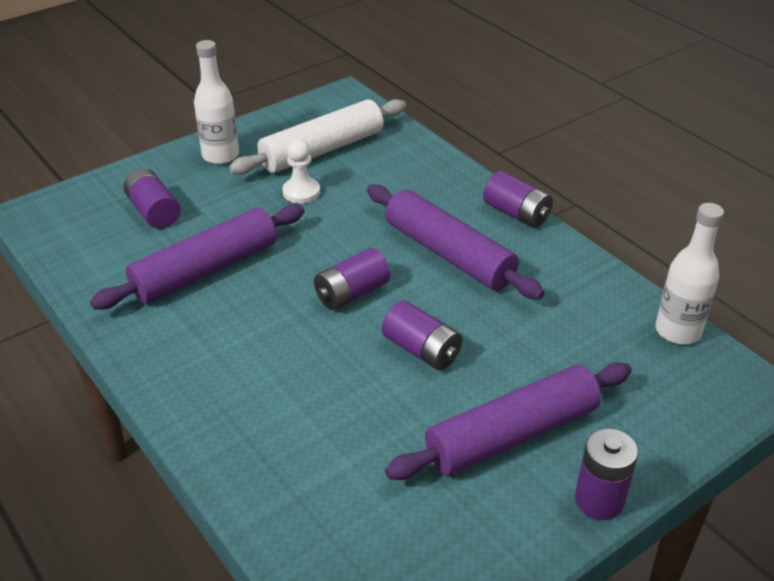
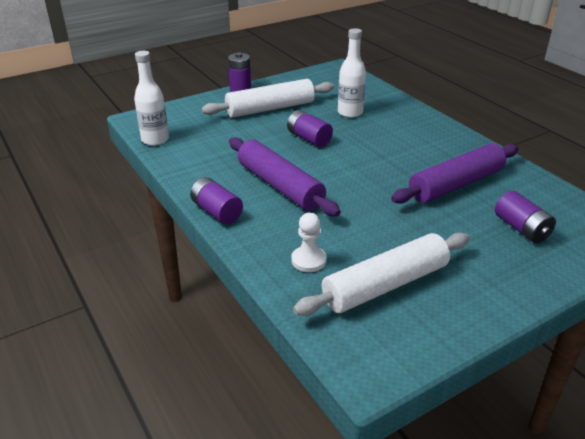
camera: 175 degrees left, 5 degrees down
(220, 155) = (490, 285): white bottle -> white bottle (350, 113)
(301, 192) = (398, 240): white pawn -> white pawn (308, 260)
(352, 293) = (350, 166): purple battery -> none
(511, 434) = (270, 109): purple rolling pin -> white rolling pin

